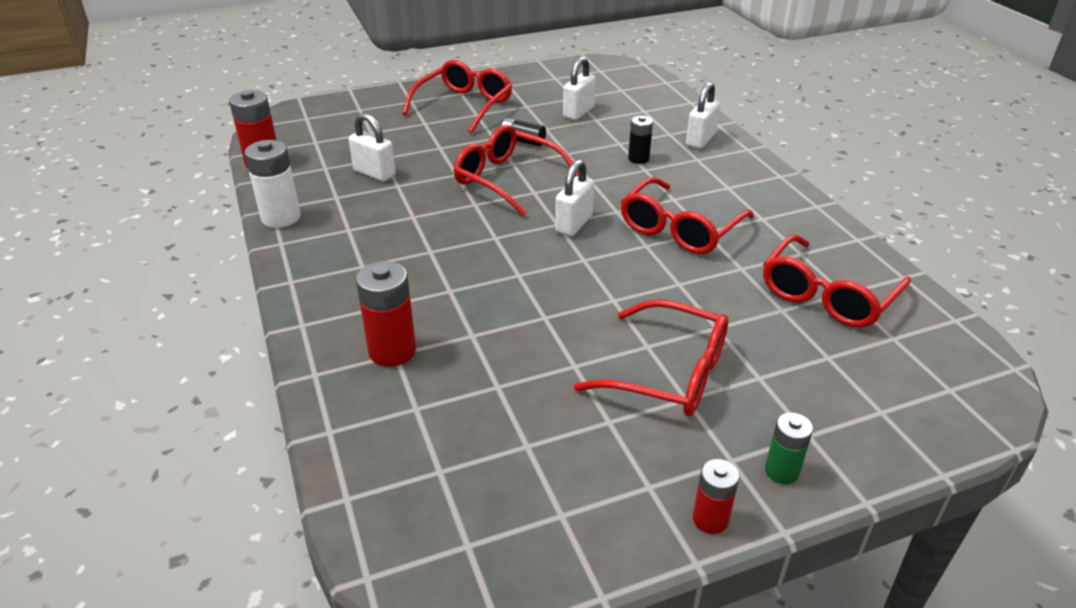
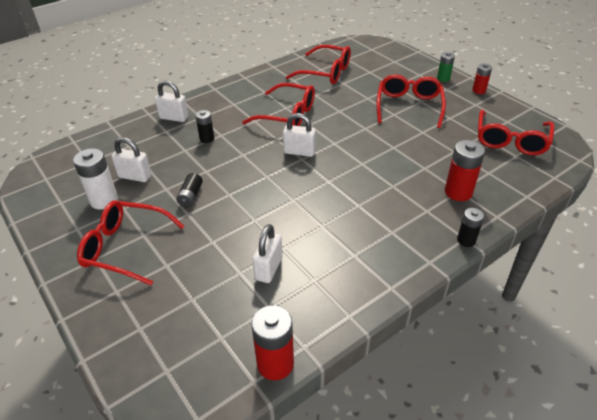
camera: 105 degrees left, 5 degrees up
(281, 218) = (360, 303): white battery -> white battery (104, 200)
(297, 323) = (466, 240): none -> black battery
(507, 179) = (253, 191): red glasses -> red glasses (510, 140)

